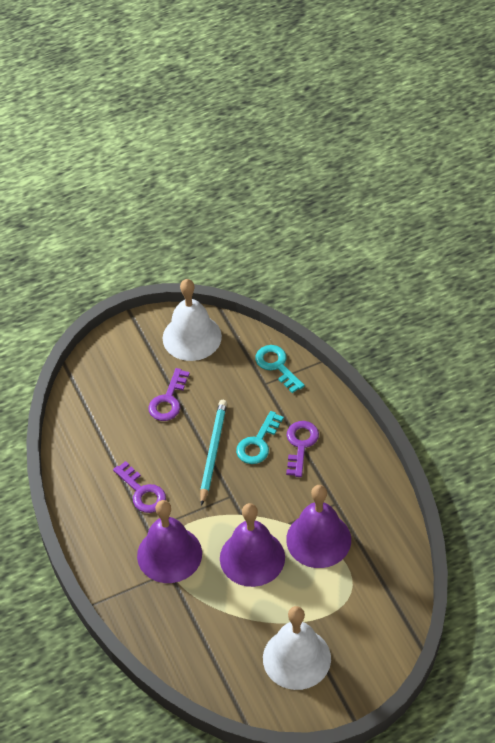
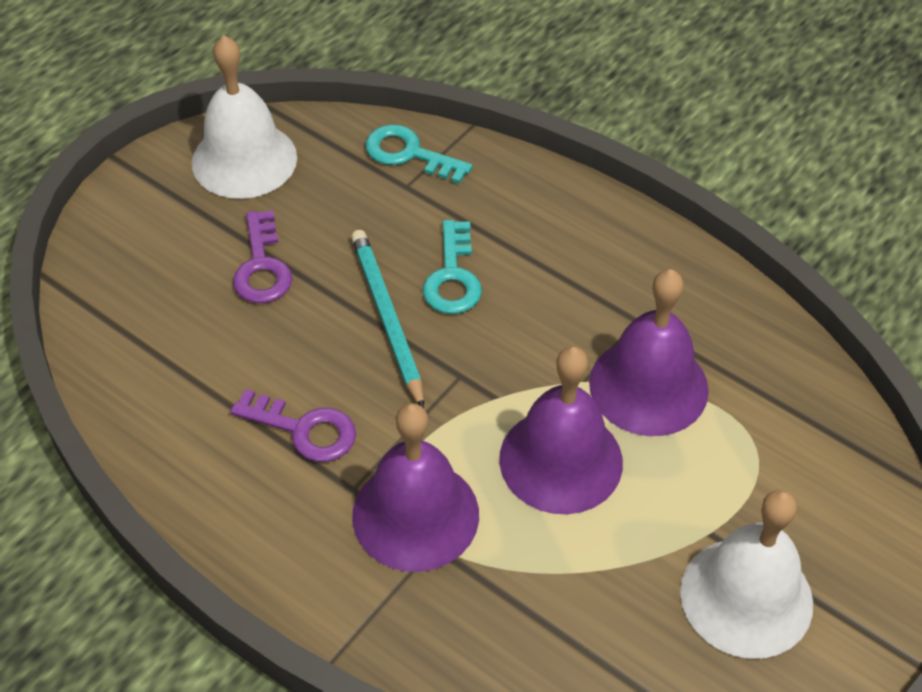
camera: 30 degrees left, 0 degrees up
(300, 445) = (522, 254): purple key -> none

